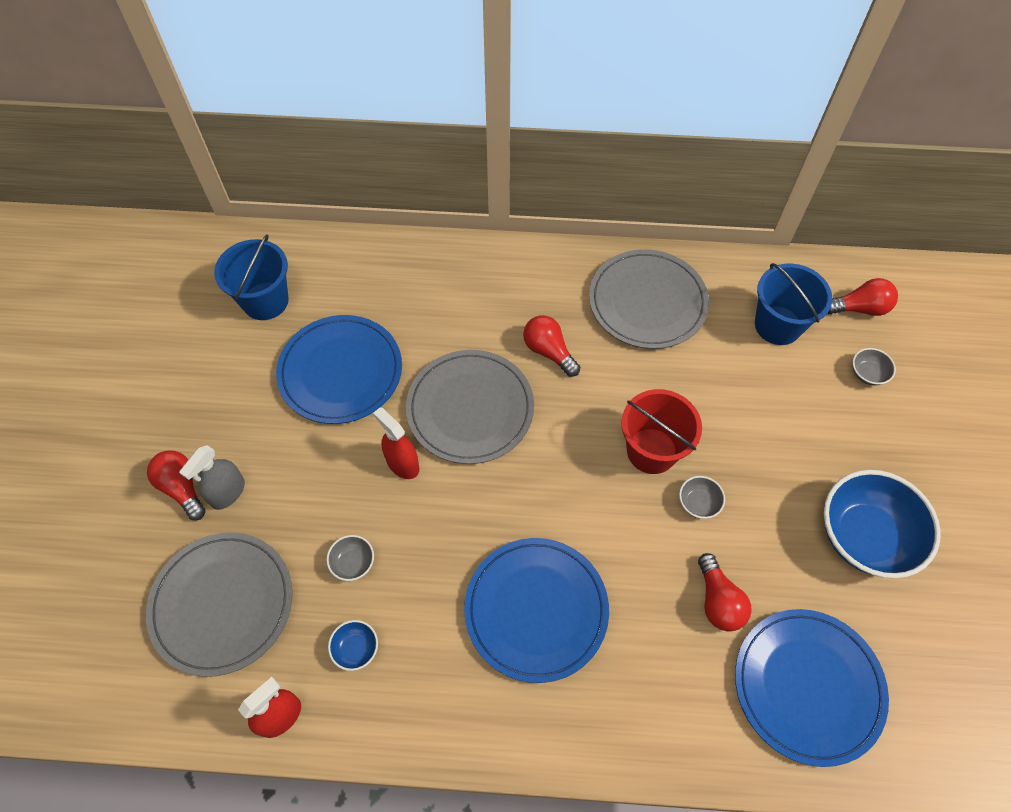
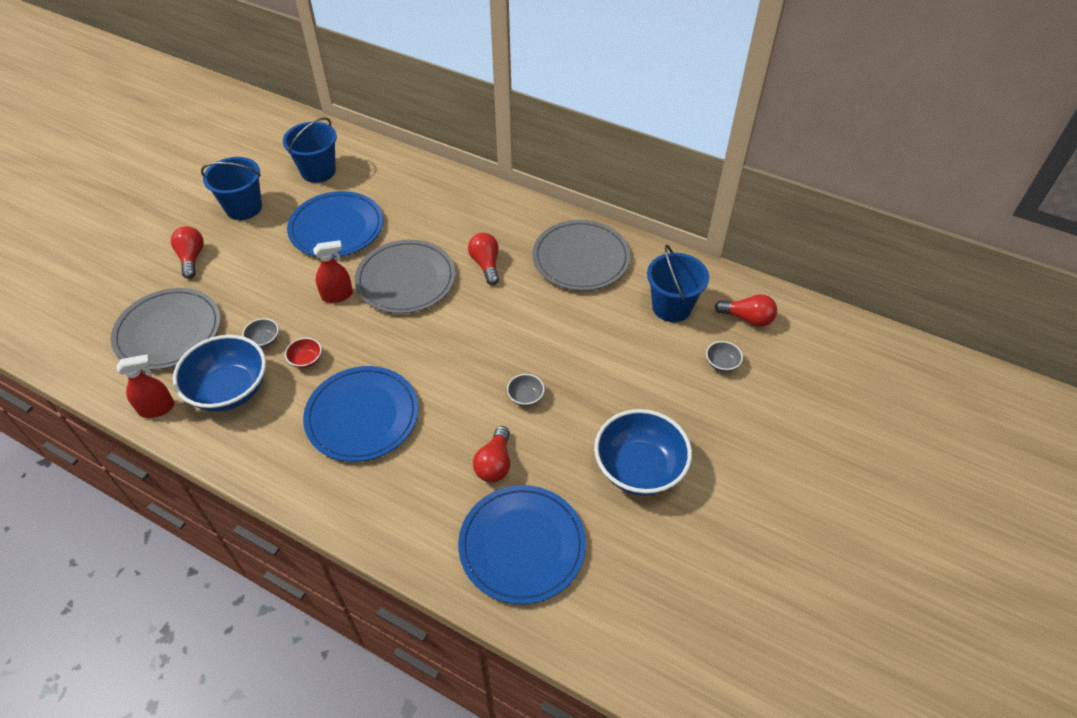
camera: 25 degrees right, 10 degrees down
(202, 389) = (244, 208): none -> blue bucket
(228, 492) = (217, 271): grey spray bottle -> none
(356, 648) = (230, 390): blue bowl -> blue bowl, size x2.38
(402, 463) = (337, 295): red spray bottle -> red spray bottle turned 90 degrees clockwise
(422, 566) = (306, 360): none -> red bowl
(651, 451) = (515, 351): red bucket -> none

